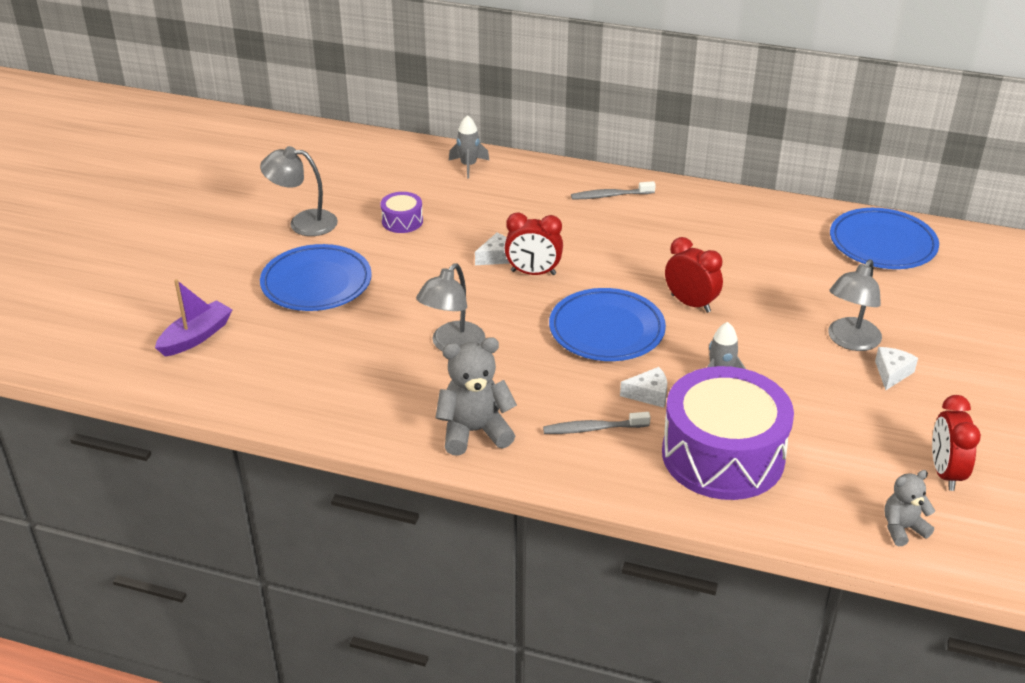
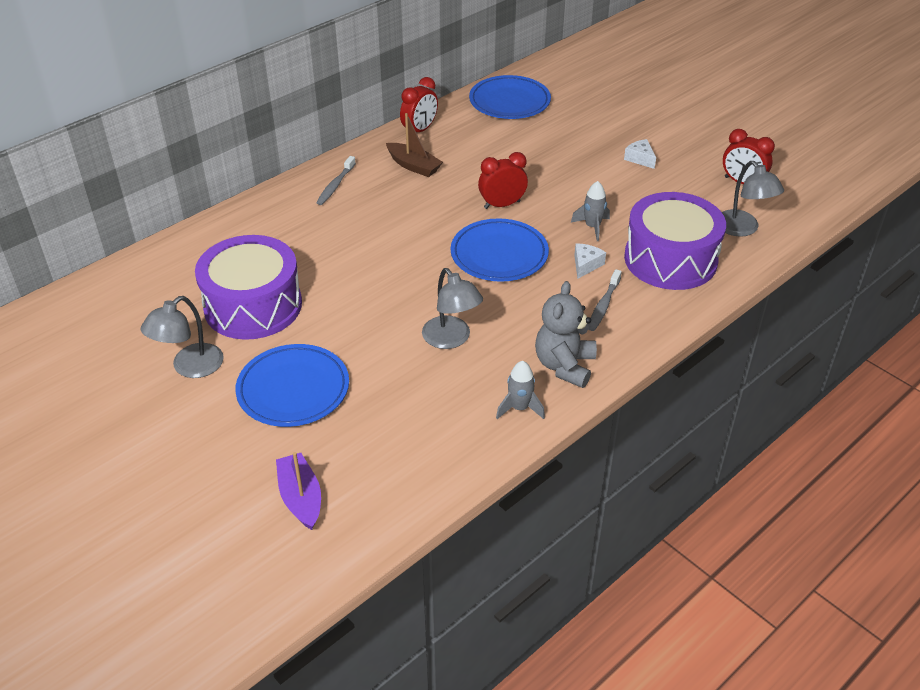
camera: 60 degrees left, 5 degrees up
(402, 221) = (253, 306): purple drum -> purple drum, size x2.36
(468, 166) = (212, 239): grey rocket -> grey rocket (519, 408)
(497, 257) = (358, 272): white cheese -> none
(533, 273) = (397, 262): red clock -> red clock (420, 130)
(692, 226) = (413, 166): none -> brown boat
(850, 341) = (597, 159): grey lamp -> grey lamp (742, 229)
(902, 528) = (779, 220): grey teddy bear -> none

